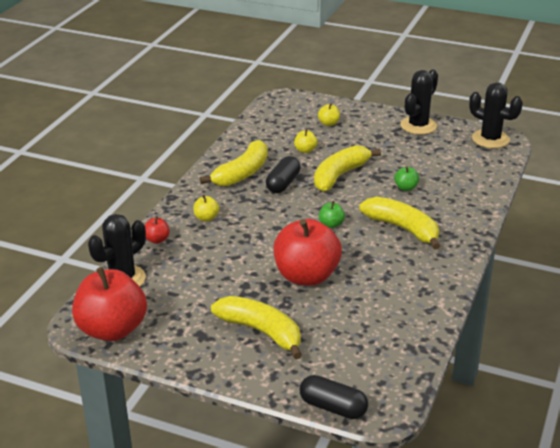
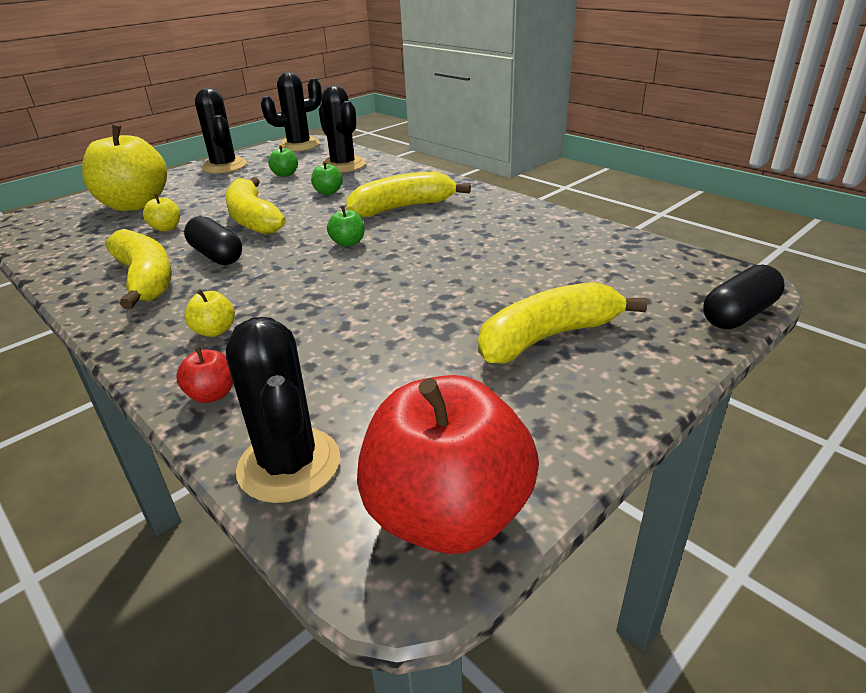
camera: 65 degrees left, 0 degrees up
(306, 276) = (443, 279): red apple -> none
(329, 123) = (135, 205): yellow apple -> yellow apple, size x2.41
(424, 157) = (285, 174): none -> green apple
(464, 175) = (343, 165): none -> black cactus

